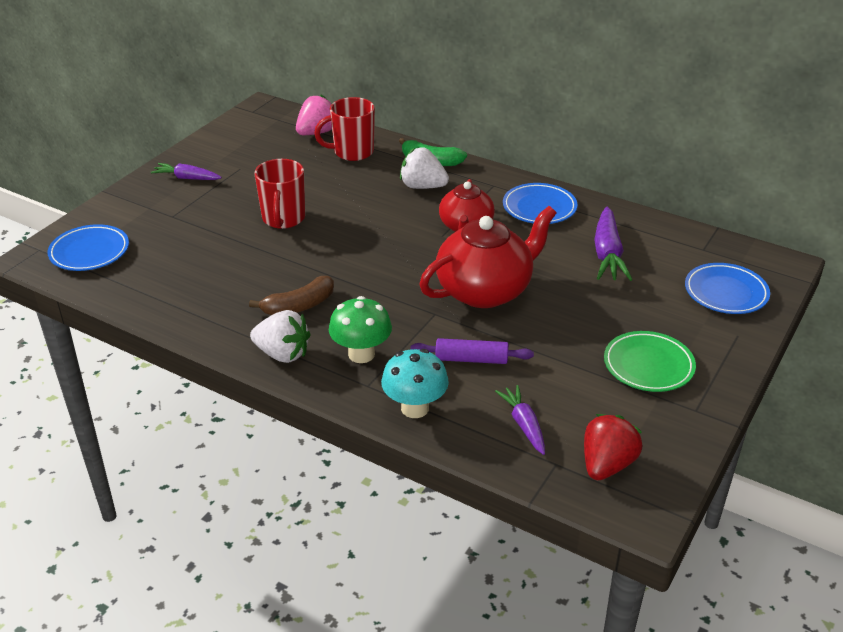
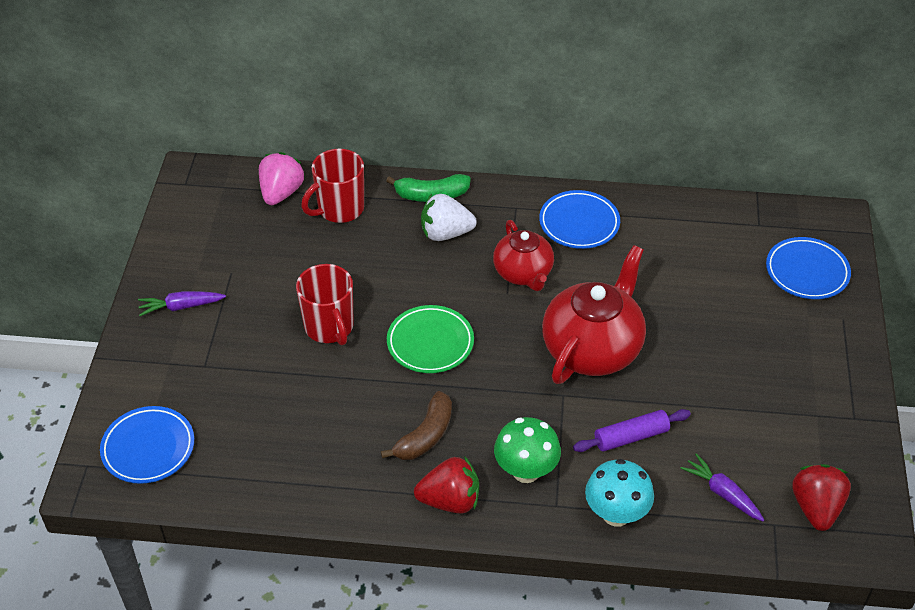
camera: 25 degrees left, 10 degrees up
(282, 354) = (450, 500): white strawberry -> red strawberry
(607, 254) = (677, 261): purple carrot -> none
(648, 365) = (788, 383): green plate -> green plate (430, 343)

